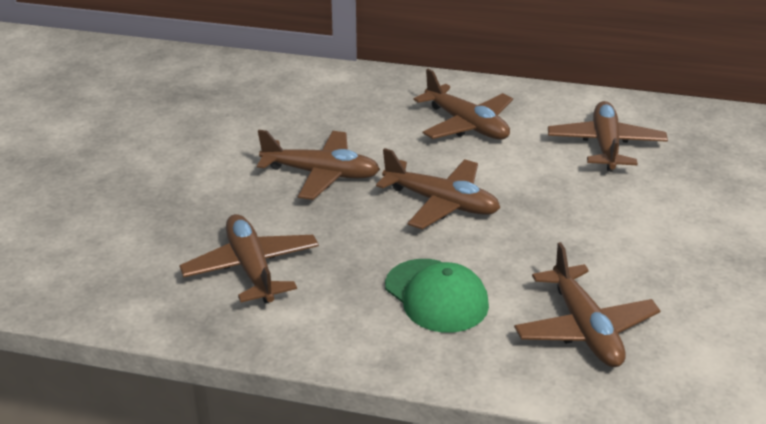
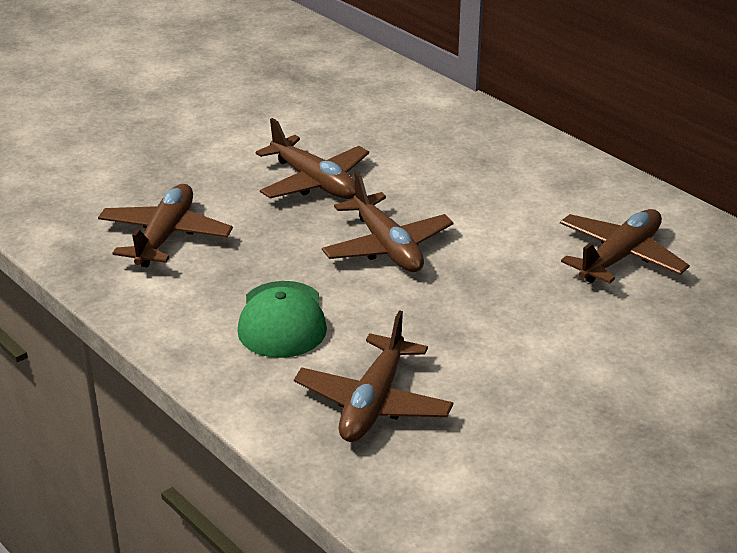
camera: 35 degrees right, 0 degrees up
(467, 125) = (504, 187): brown plane -> none

